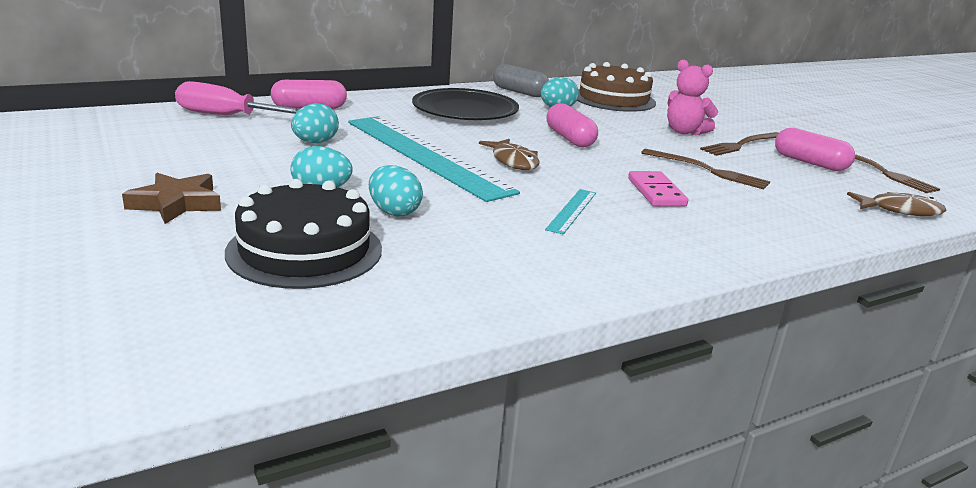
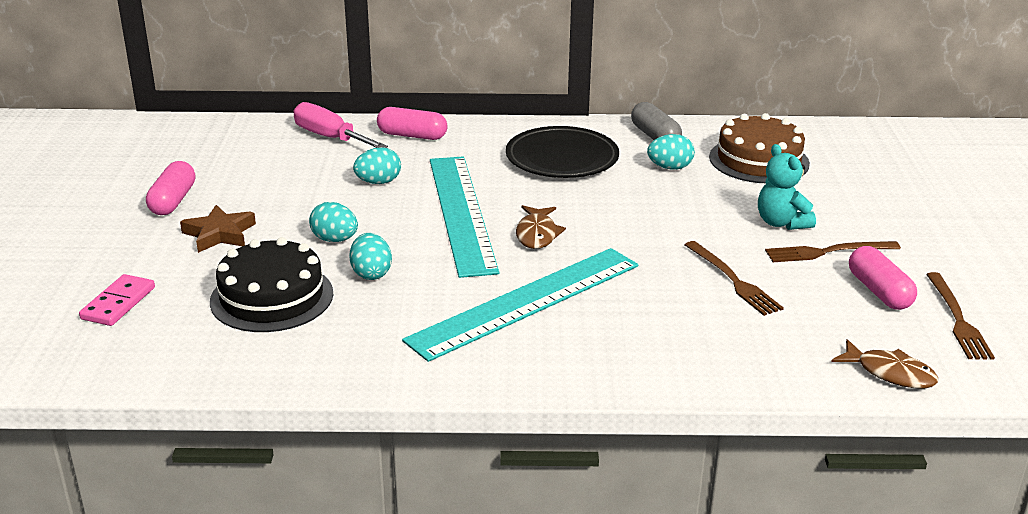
camera: 30 degrees right, 5 degrees up
(569, 138) = (631, 213): pink capsule -> pink capsule (173, 201)
(572, 210) = (526, 302): turquoise ruler -> turquoise ruler, size x2.46
(656, 192) = (637, 297): pink domino -> pink domino (118, 303)
(684, 132) = (781, 223): pink teddy bear -> turquoise teddy bear

